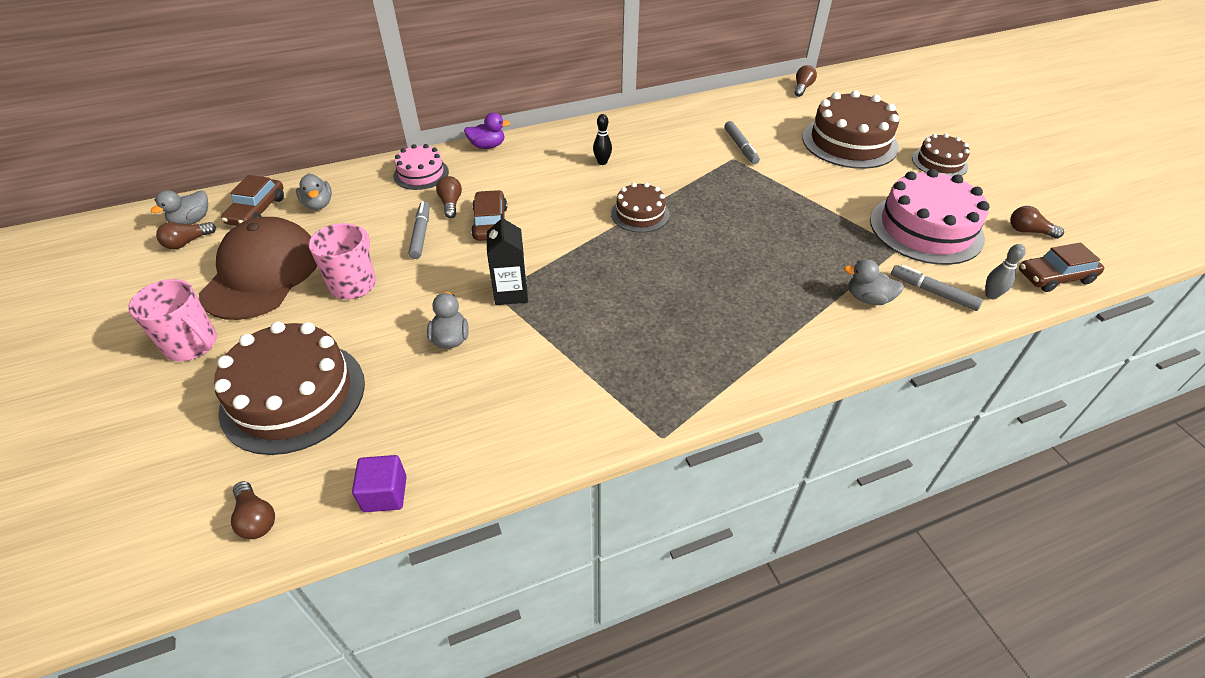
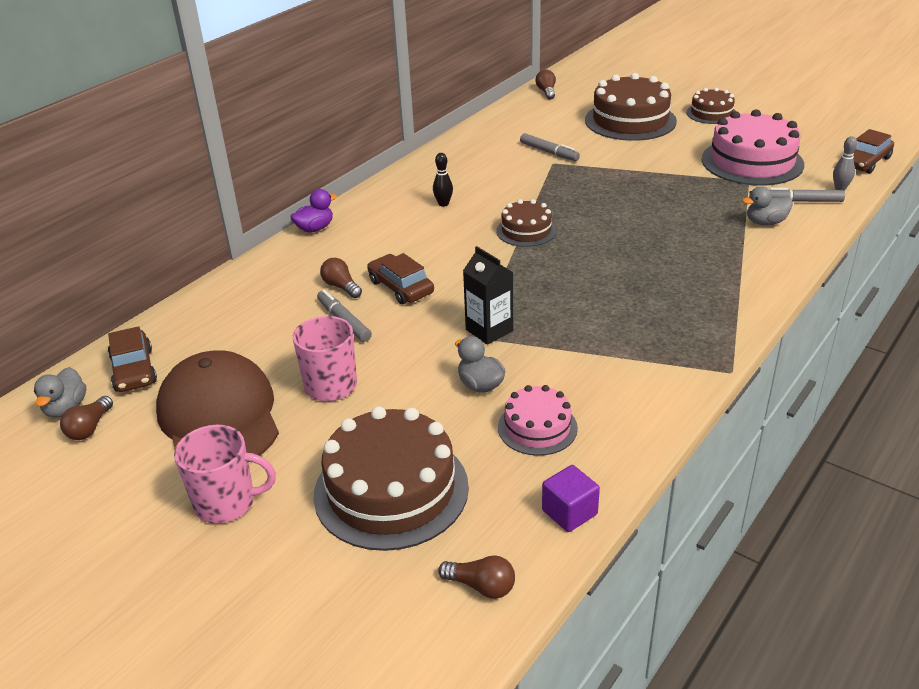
camera: 30 degrees left, 10 degrees down
(318, 204) = (199, 339): grey duck -> none
(421, 174) = (276, 274): pink cake -> pink cake (537, 427)
(1028, 231) = (819, 139): brown light bulb -> none

